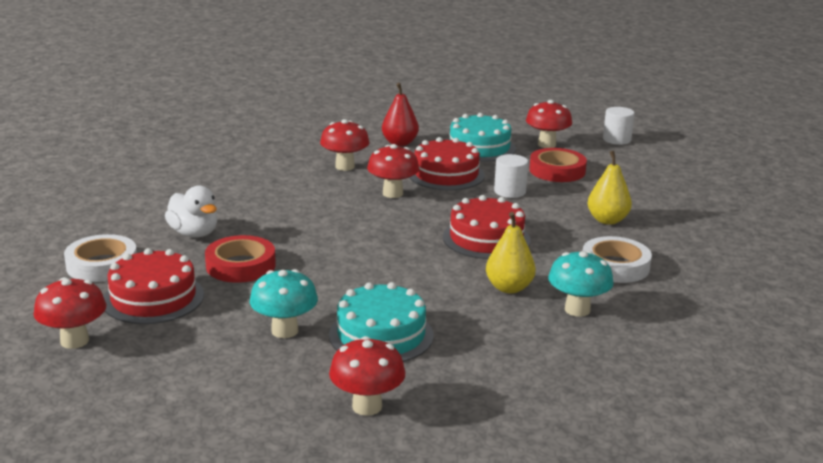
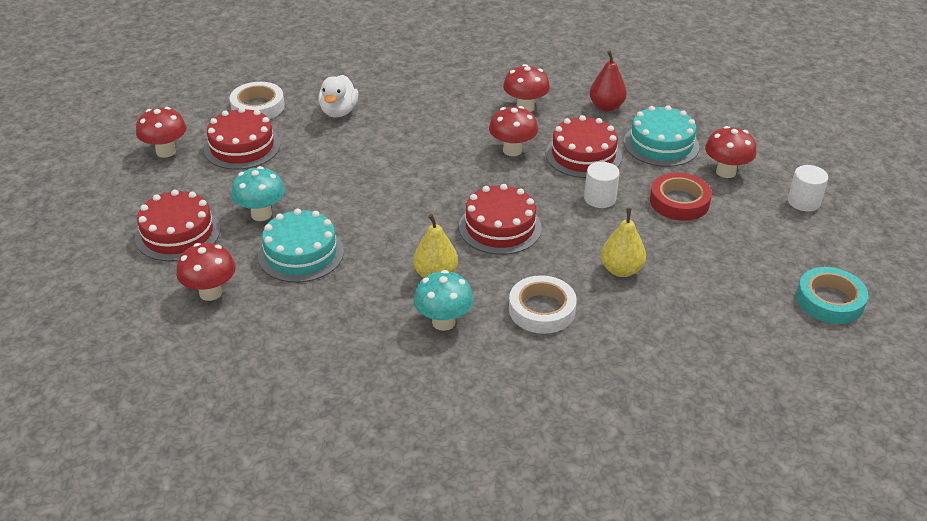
camera: 50 degrees right, 15 degrees up
(235, 388) = (178, 233): none -> red cake
(240, 265) = (320, 152): red tape -> none
(730, 177) = (829, 300): none -> turquoise tape

